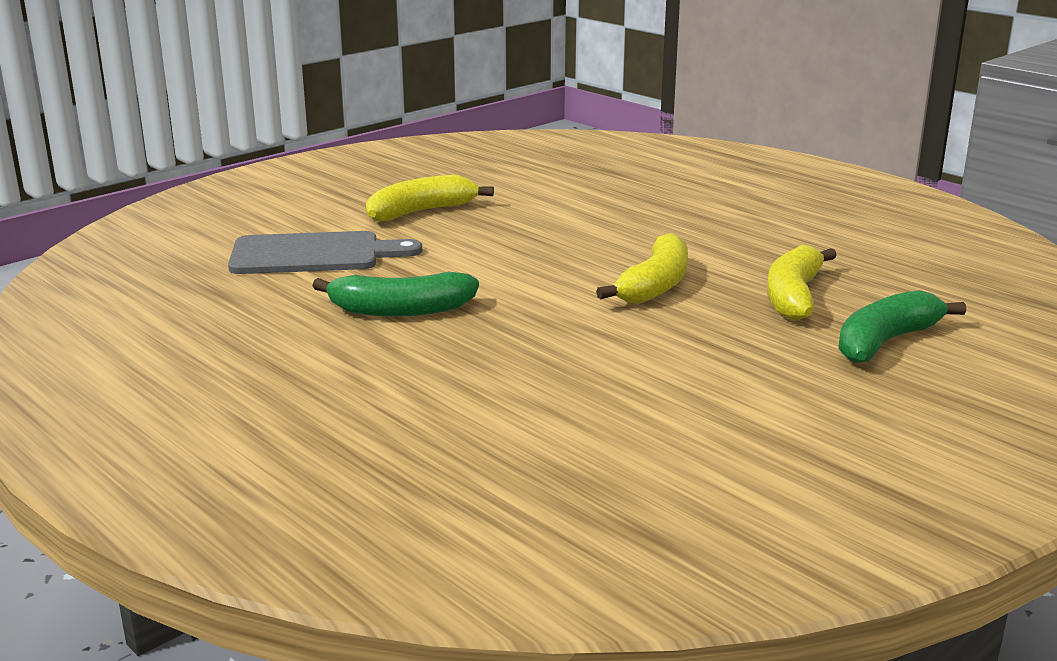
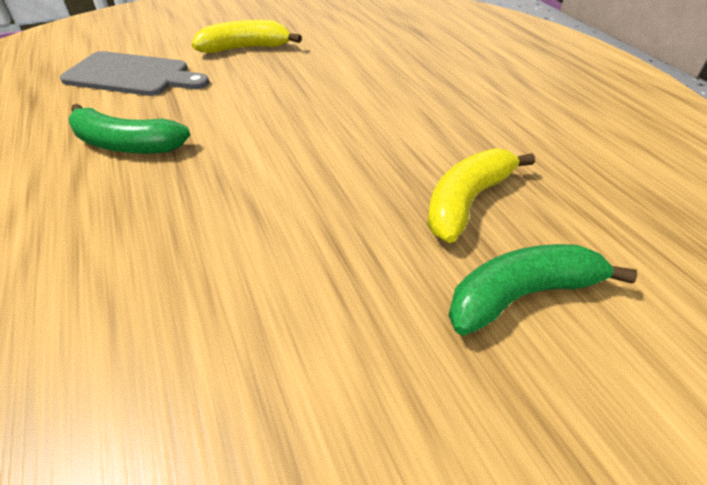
camera: 20 degrees right, 20 degrees up
(655, 285) = (350, 159): yellow banana -> none

